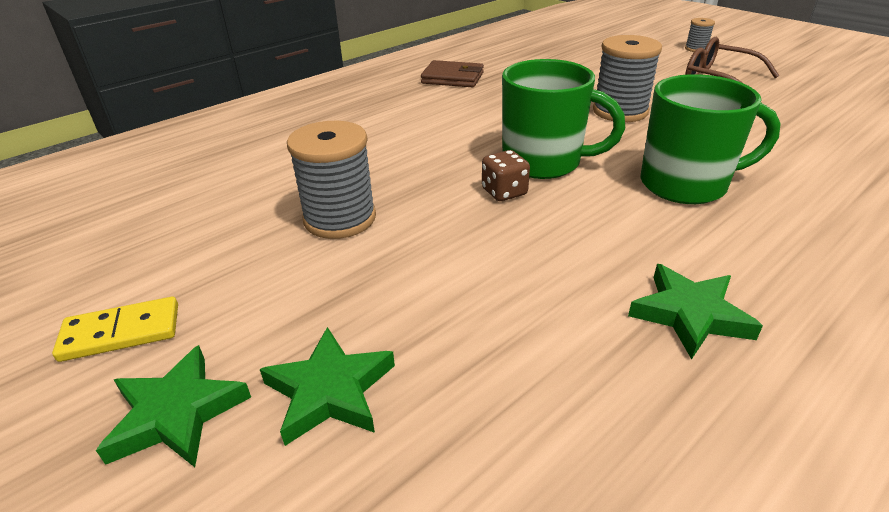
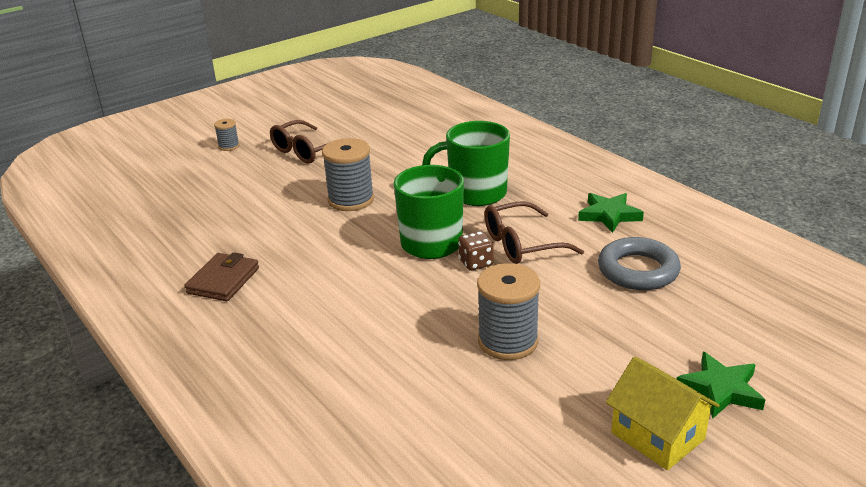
camera: 85 degrees left, 5 degrees down
(121, 332) = (657, 436): yellow domino -> yellow house
(330, 391) = (689, 332): green star -> none
(510, 340) = (638, 270): none -> grey ring
(559, 224) = (521, 244): none -> brown glasses
(685, 185) = (476, 193): green mug -> green mug turned 90 degrees counterclockwise

